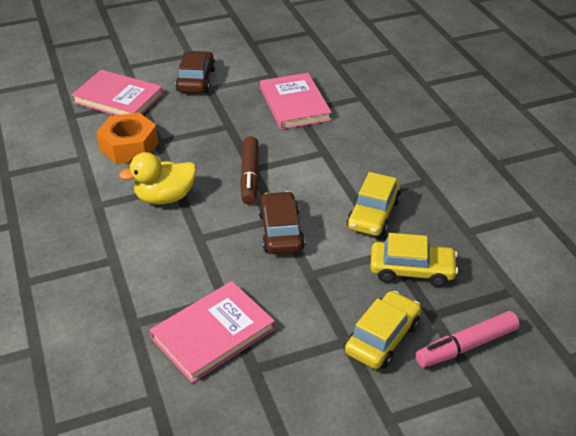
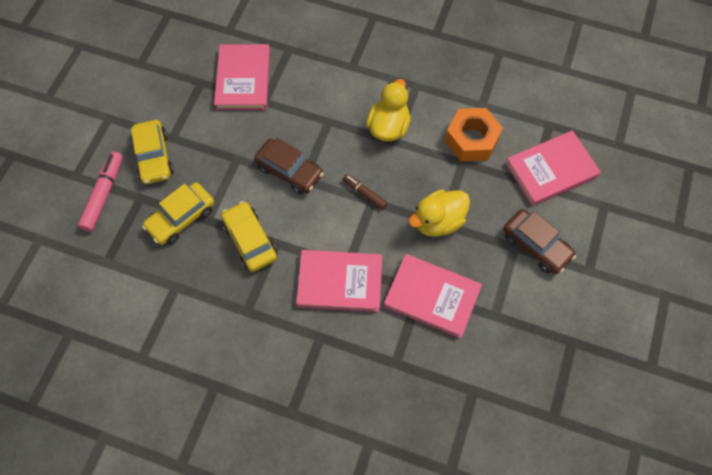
camera: 130 degrees right, 25 degrees up
(229, 129) = (438, 221): none -> yellow duck
(250, 176) = (364, 193): brown marker -> brown marker, size x0.61
(341, 149) = (340, 282): none -> pink book

